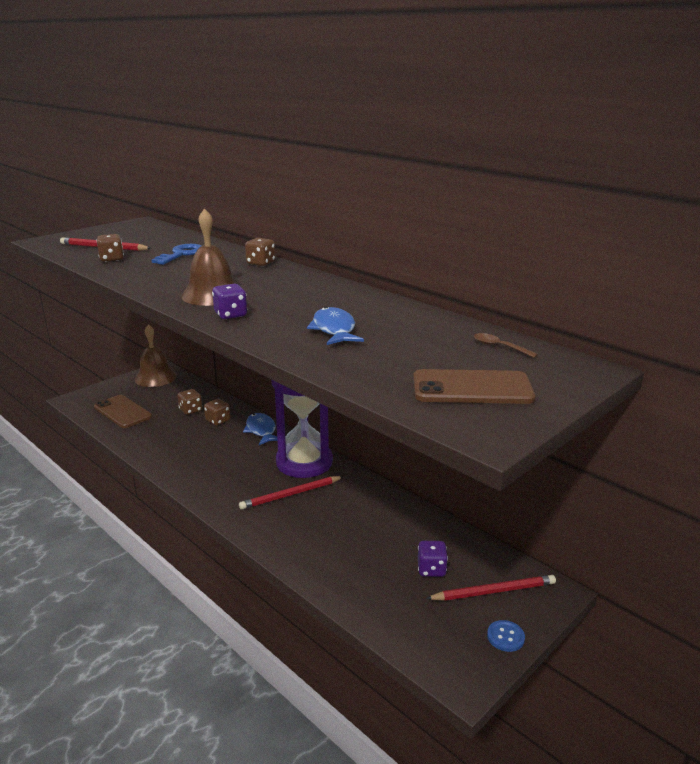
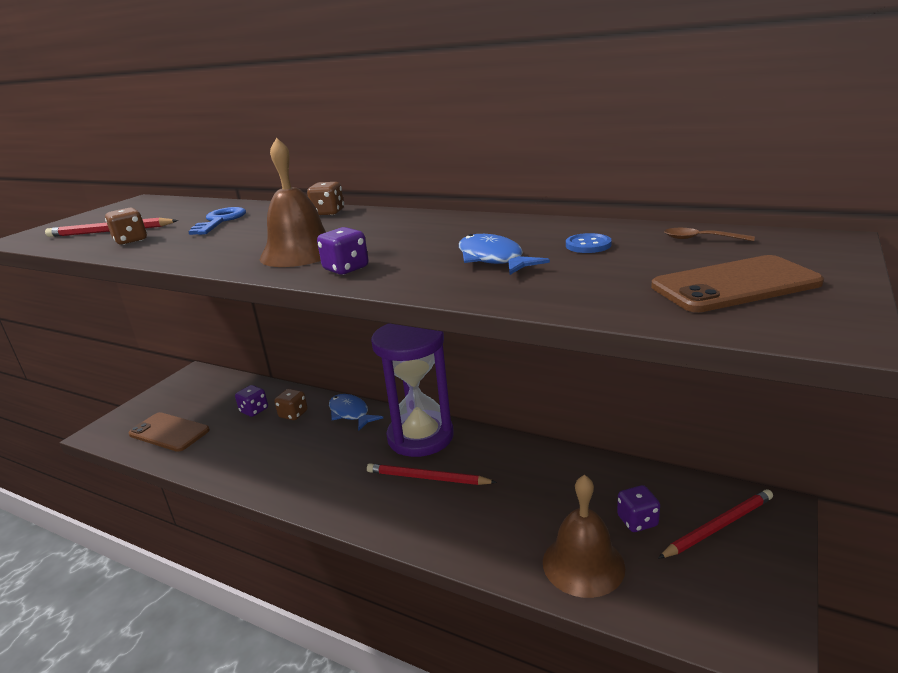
camera: 15 degrees left, 0 degrees up
(155, 377) = (192, 383): brown bell -> brown bell (583, 564)
(190, 410) = (254, 410): brown dice -> purple dice
(291, 494) = (427, 478): red pencil -> red pencil turned 60 degrees clockwise
(505, 637) = (769, 577): blue button -> blue button (588, 245)

